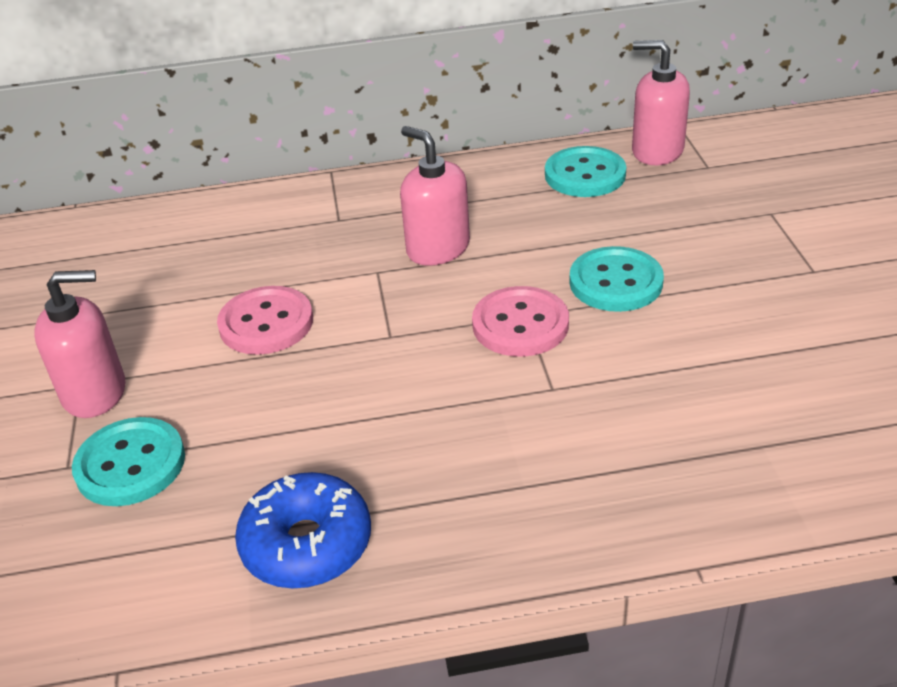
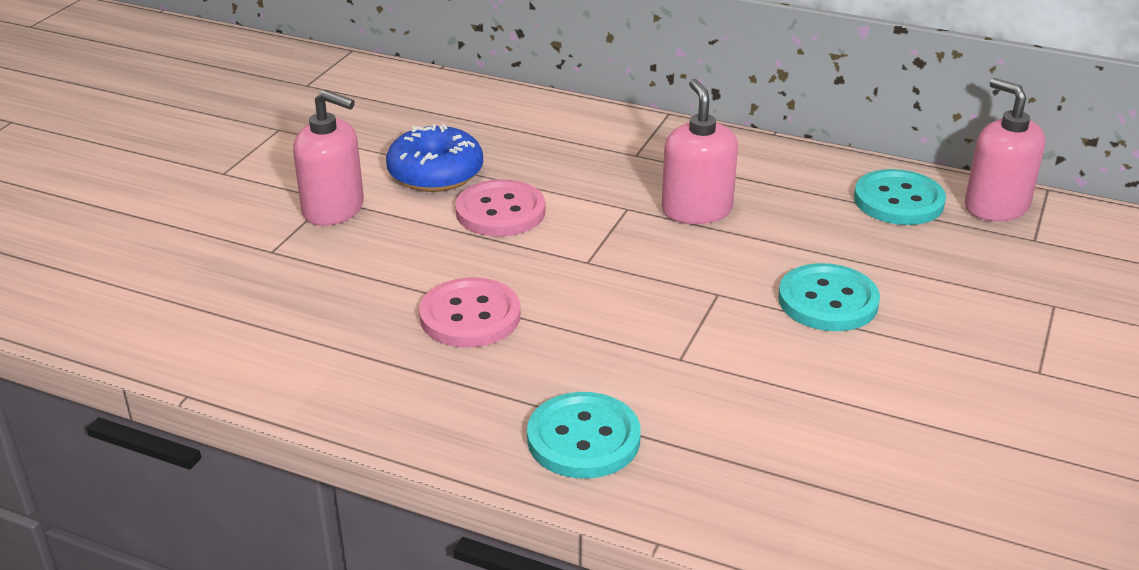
camera: 30 degrees right, 5 degrees down
(130, 464) = (313, 268): turquoise button -> turquoise button (583, 438)
(307, 544) = (380, 378): blue donut -> blue donut (435, 173)
(520, 324) = (705, 298): pink button -> pink button (470, 316)

